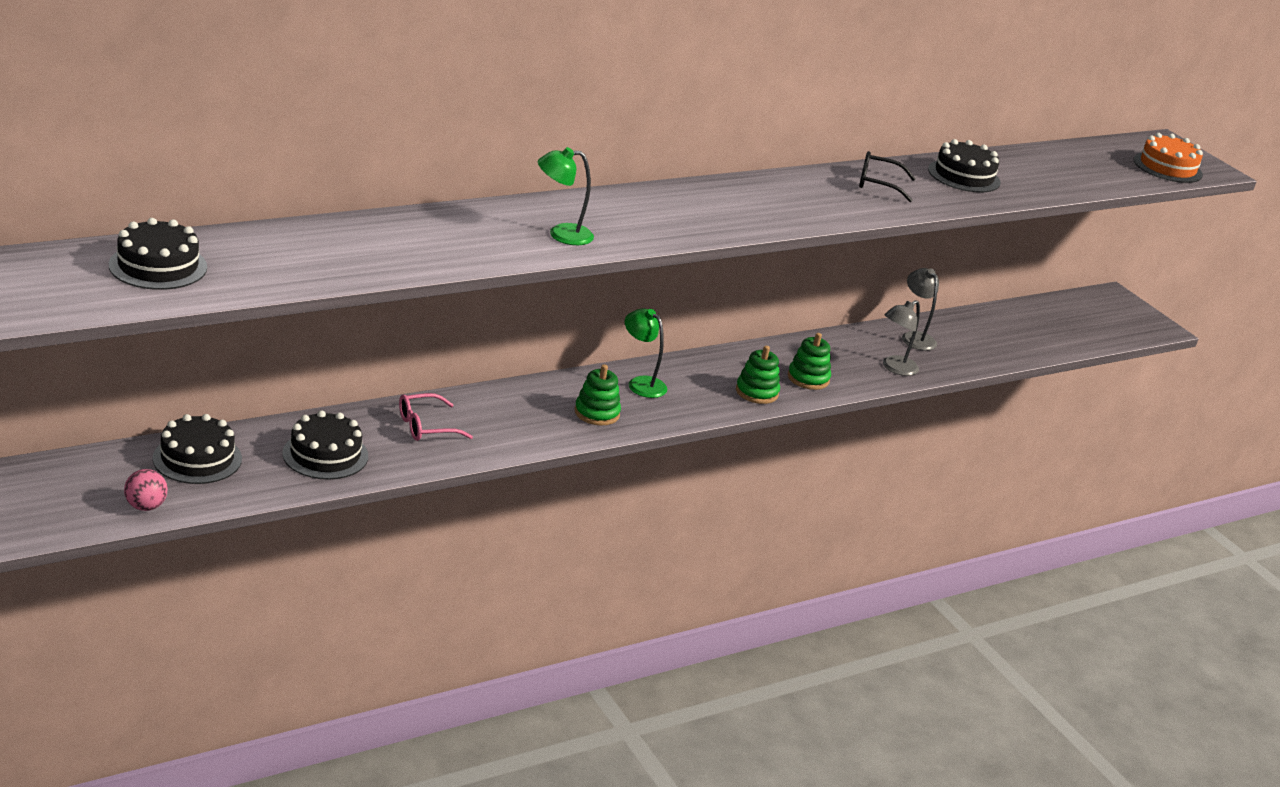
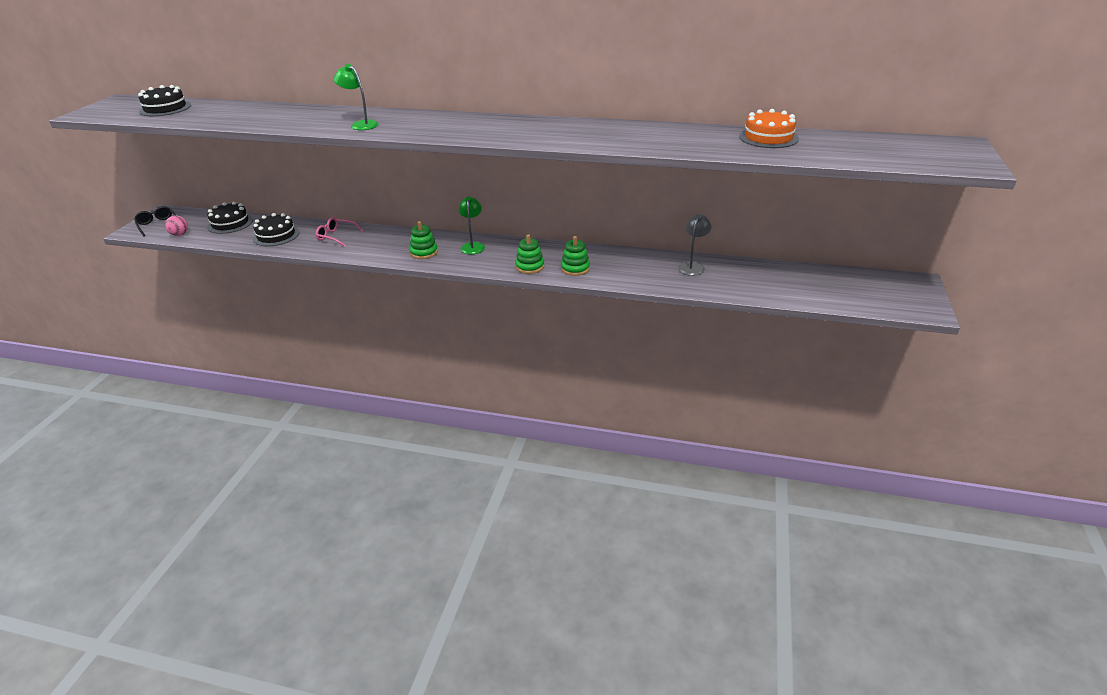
camera: 50 degrees right, 5 degrees up
(878, 184) = (620, 132): black glasses -> black glasses (158, 225)
(895, 368) = (645, 278): grey lamp -> none
(964, 176) = (702, 137): black cake -> none
(1167, 167) = (923, 158): orange cake -> orange cake (768, 137)

